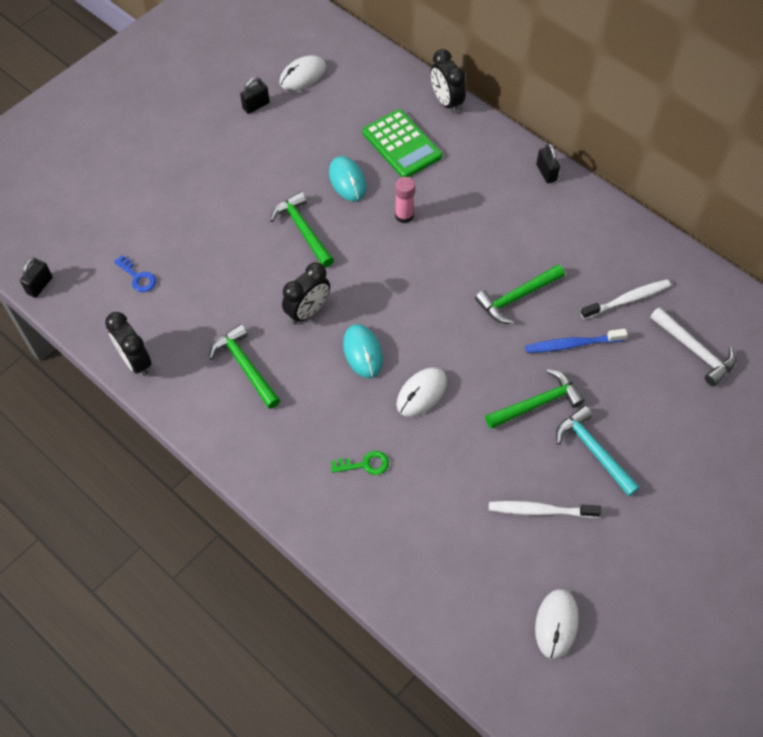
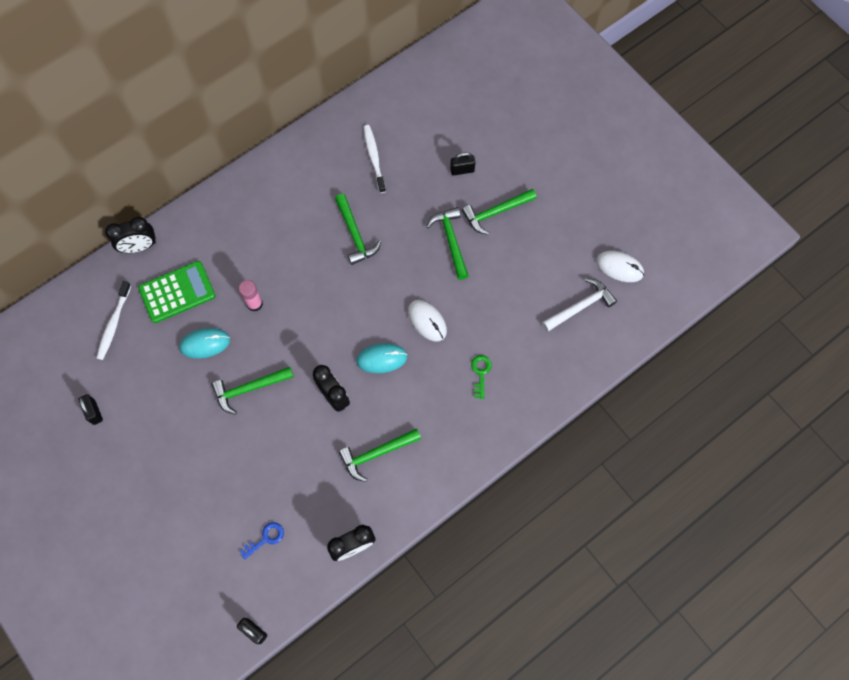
camera: 80 degrees left, 10 degrees up
(303, 75) = (69, 364): white mouse -> none
(540, 510) = (536, 258): white toothbrush -> white toothbrush (114, 324)
(546, 173) = (239, 185): black padlock -> black padlock (462, 170)
(572, 344) = (405, 205): blue toothbrush -> none
(593, 451) = (495, 212): turquoise hammer -> green hammer
(695, 350) = (427, 125): white hammer -> white hammer (580, 306)

